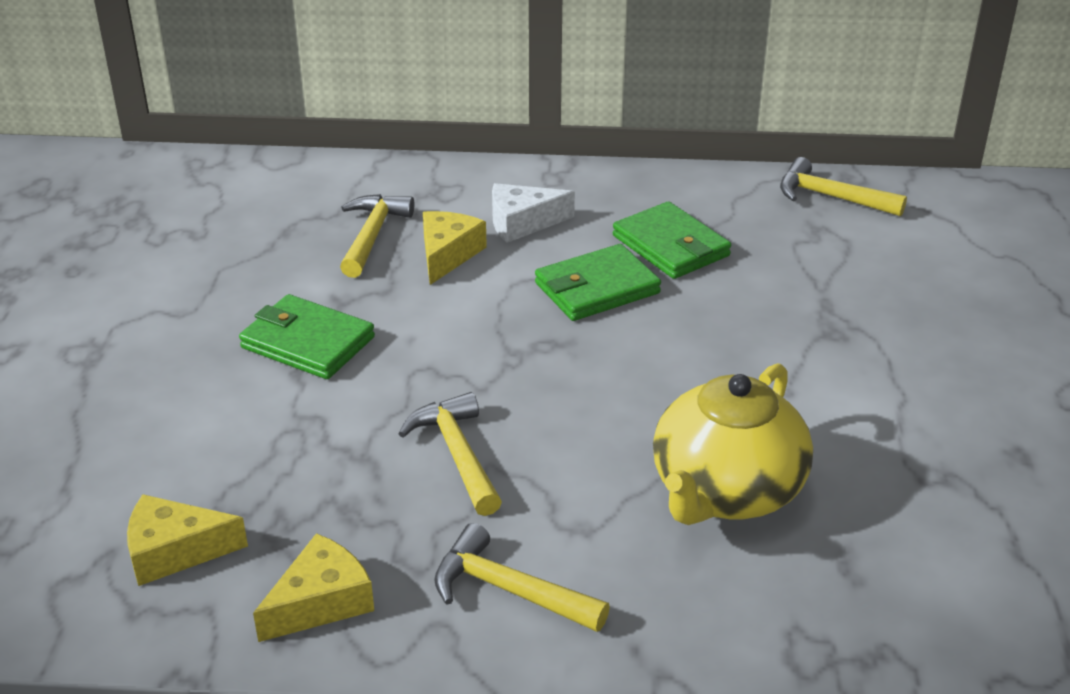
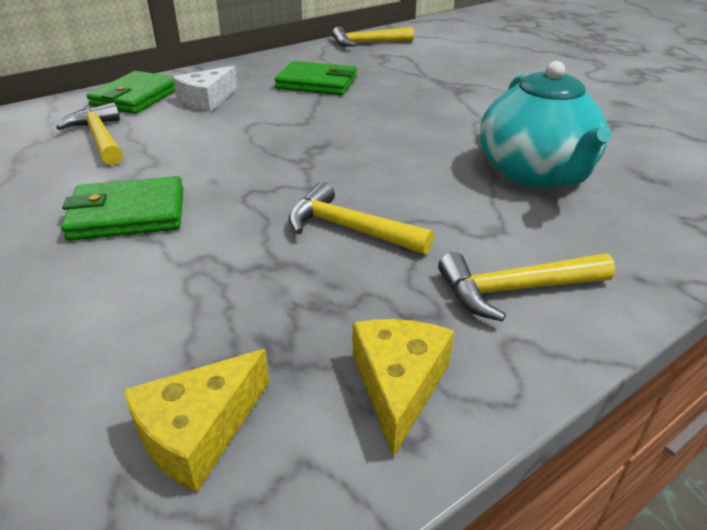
camera: 40 degrees left, 0 degrees up
(447, 254) = (176, 129): yellow cheese -> none
(597, 288) = (304, 113): green wallet -> green wallet (136, 97)
(725, 491) = (535, 173): yellow teapot -> turquoise teapot

